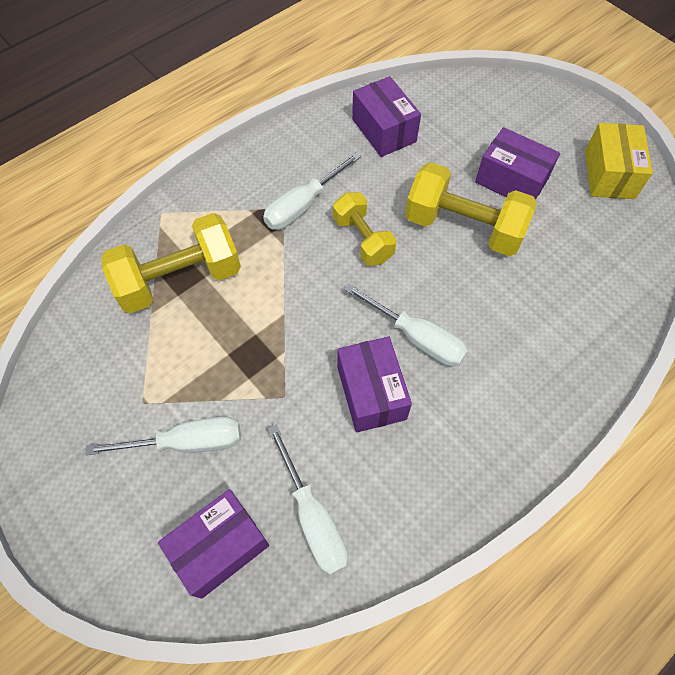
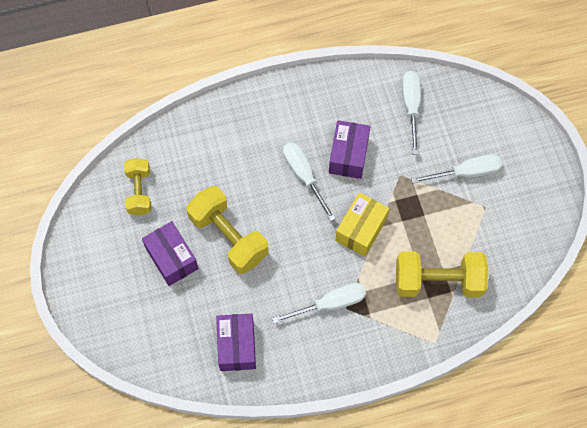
camera: 155 degrees left, 5 degrees up
(186, 442) = (466, 173): white screwdriver -> white screwdriver turned 150 degrees clockwise
(220, 547) = (465, 113): purple box -> none
(363, 239) = (302, 258): yellow dumbbell -> yellow dumbbell (139, 192)
(609, 174) = (100, 233): yellow box -> yellow box (361, 229)

